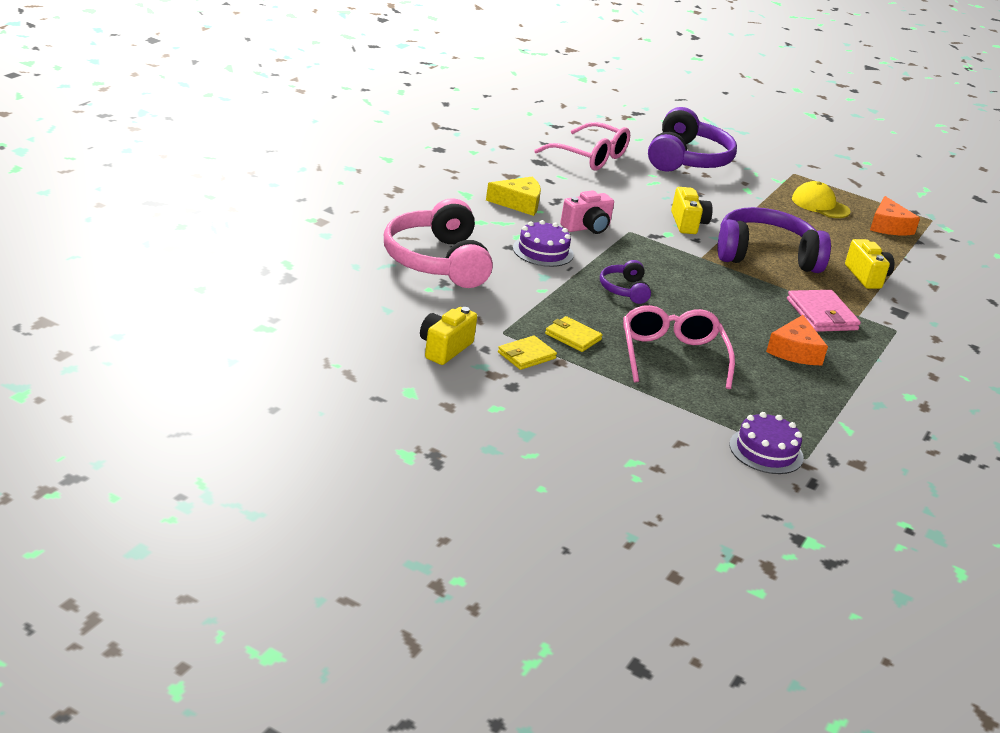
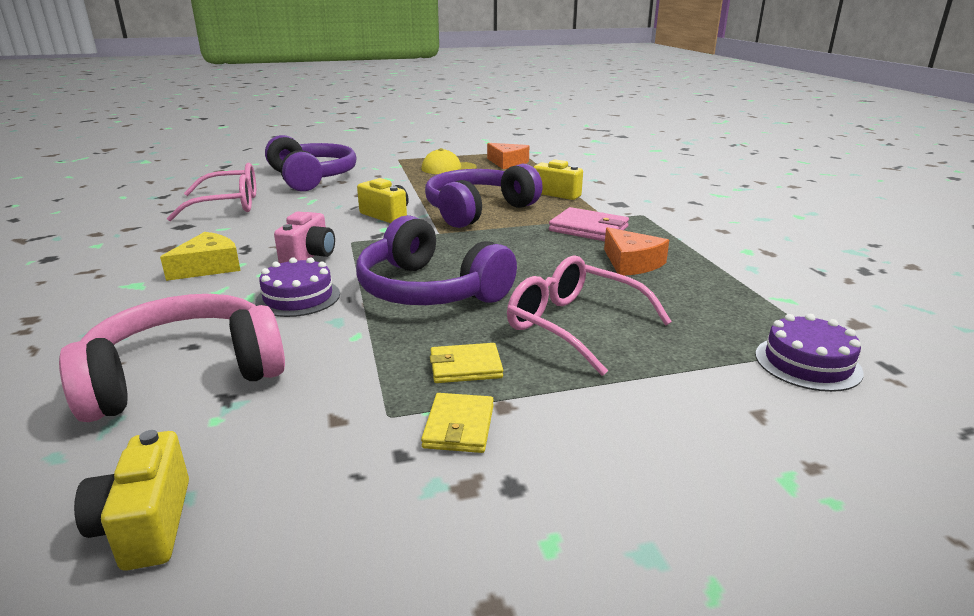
camera: 40 degrees left, 5 degrees down
(437, 261) = (185, 375): pink headphones -> pink headphones turned 120 degrees clockwise
(444, 348) = (349, 498): yellow camera -> yellow camera (146, 525)
(624, 290) = (430, 290): purple headphones -> purple headphones, size x2.06

